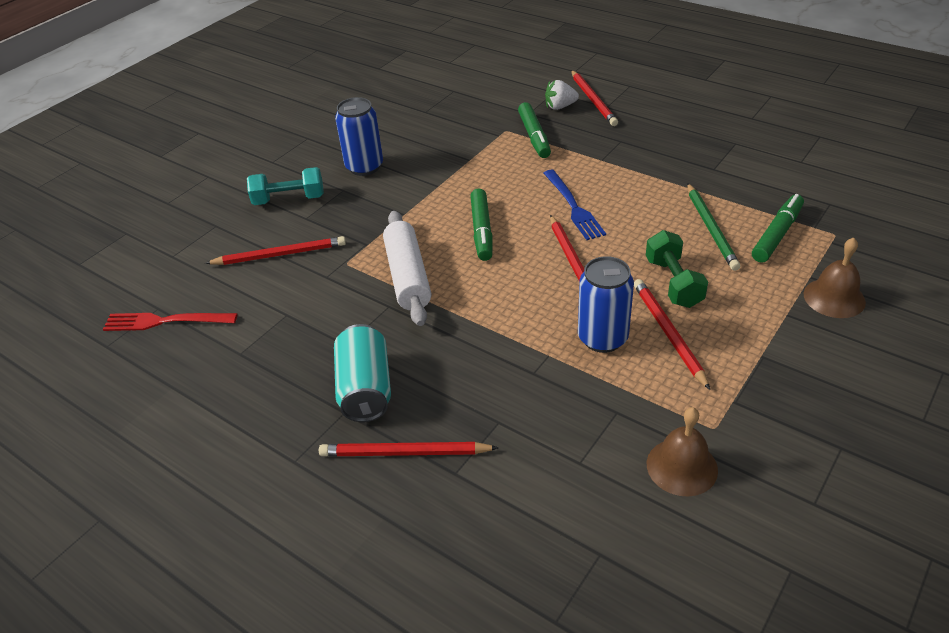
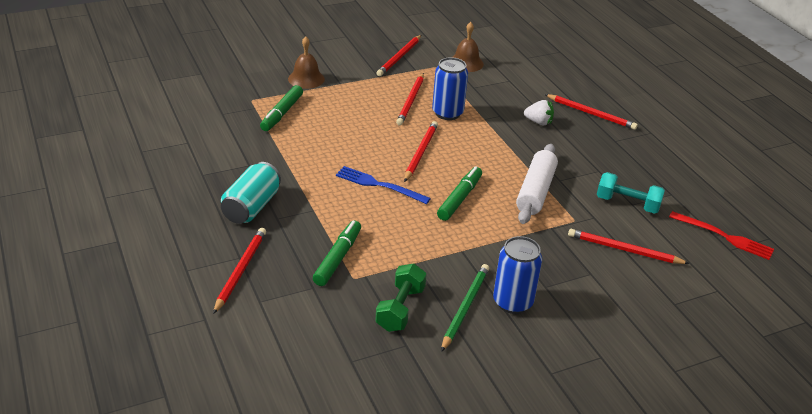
camera: 155 degrees left, 5 degrees down
(289, 199) = (599, 299): turquoise dumbbell -> turquoise dumbbell (627, 204)
(365, 389) = (598, 145): turquoise can -> turquoise can (251, 207)
(560, 107) = (278, 279): white strawberry -> white strawberry (538, 122)
(573, 207) = (379, 185): blue fork -> blue fork turned 75 degrees counterclockwise
(673, 283) = (376, 118): green dumbbell -> green dumbbell (400, 309)
(711, 228) = (313, 133): green pencil -> green pencil (465, 308)
(777, 234) = (282, 113): green marker -> green marker turned 45 degrees counterclockwise
(787, 415) = (399, 57): none -> red pencil

